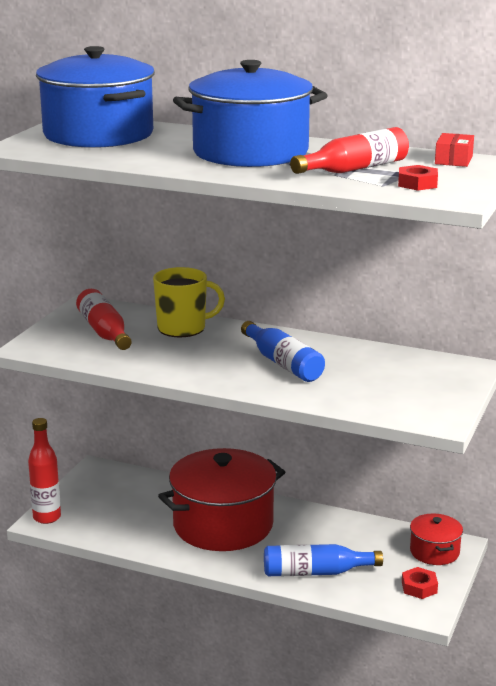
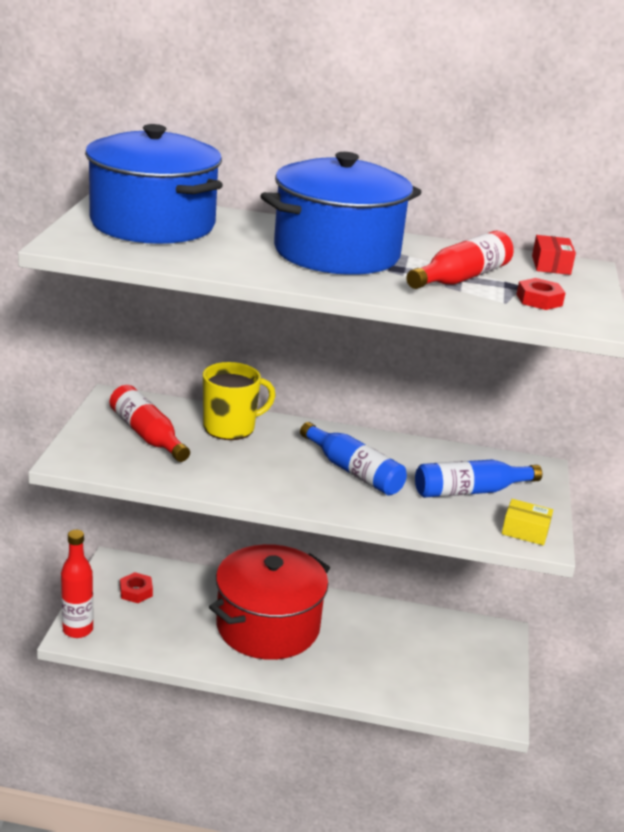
camera: 15 degrees left, 5 degrees up
(315, 572) = (378, 678): blue bottle -> blue bottle (470, 491)
(419, 587) = (483, 687): red nut -> red nut (136, 591)
(428, 413) = (525, 531): none -> yellow box
(434, 552) = (484, 643): red pot -> none

